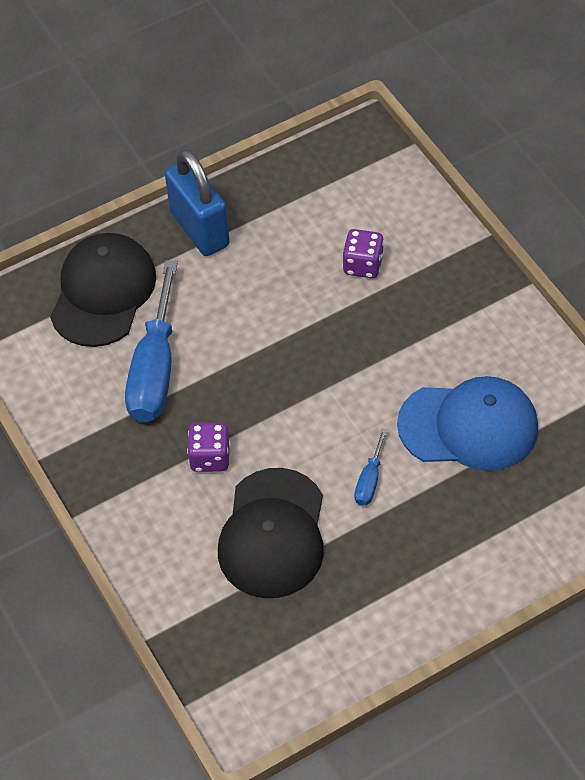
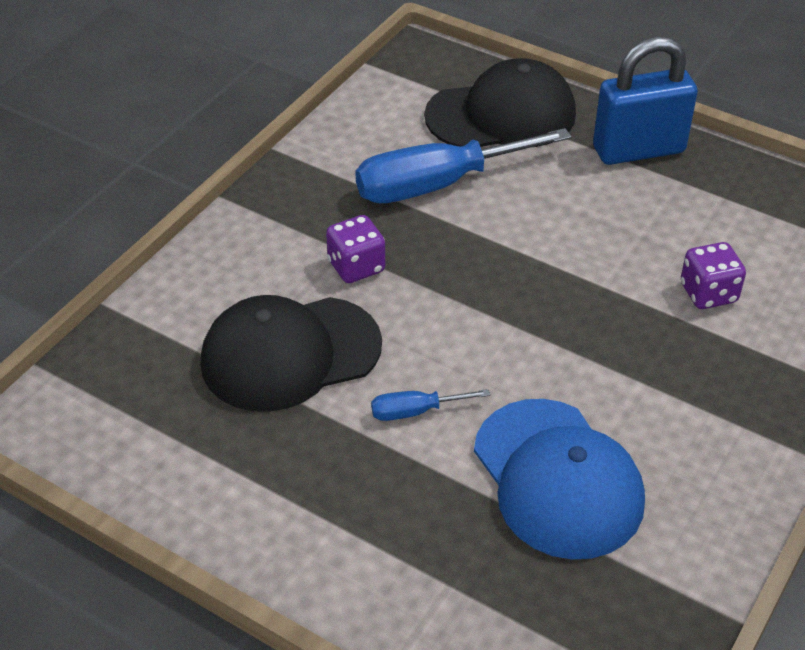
camera: 60 degrees right, 10 degrees down
(199, 229) = (638, 150): blue padlock -> blue padlock turned 45 degrees clockwise

